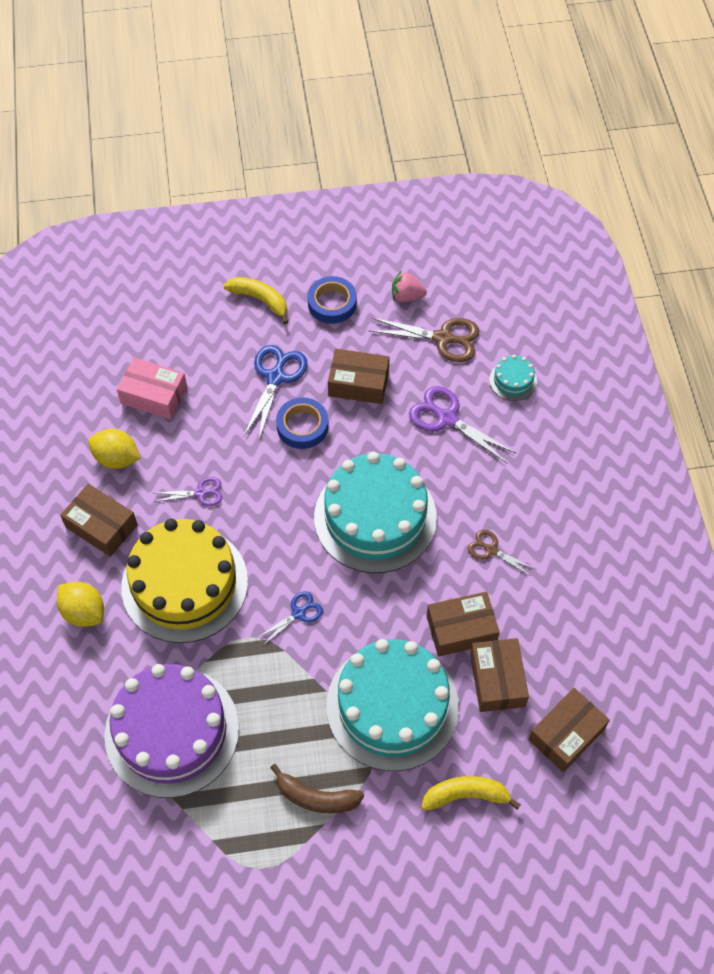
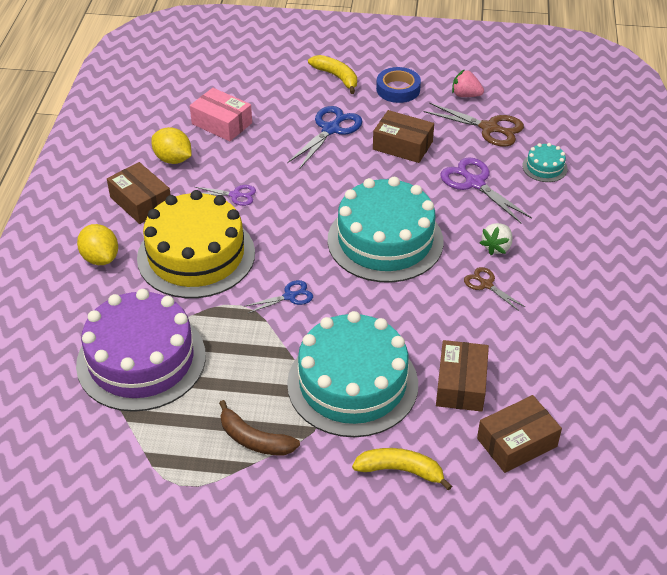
camera: 15 degrees right, 15 degrees down
(302, 426) = (342, 166): blue tape -> none
(461, 629) = (438, 338): brown box -> none
(490, 499) = (496, 247): none -> white strawberry

